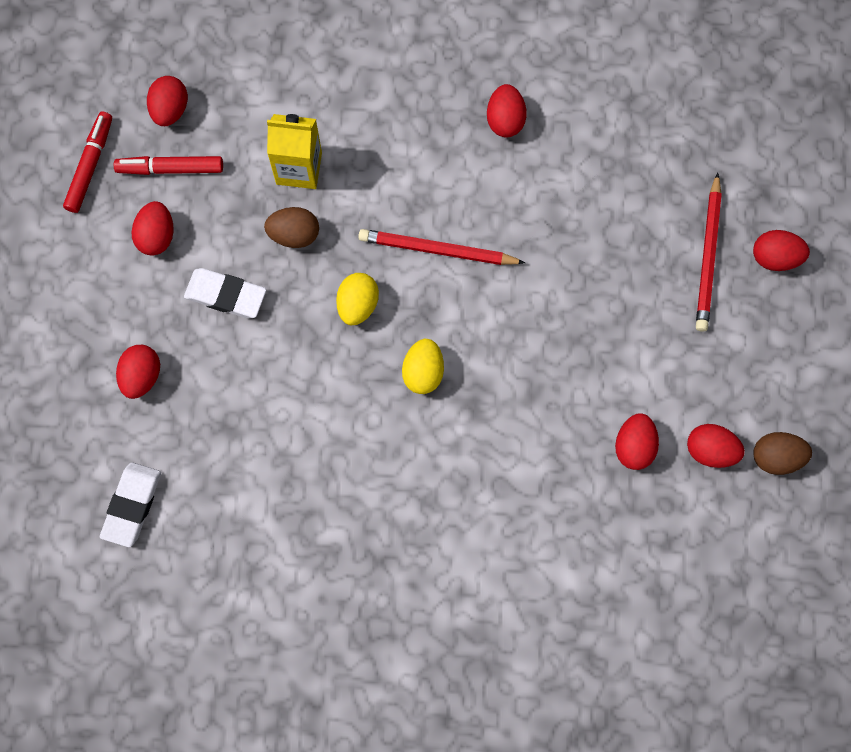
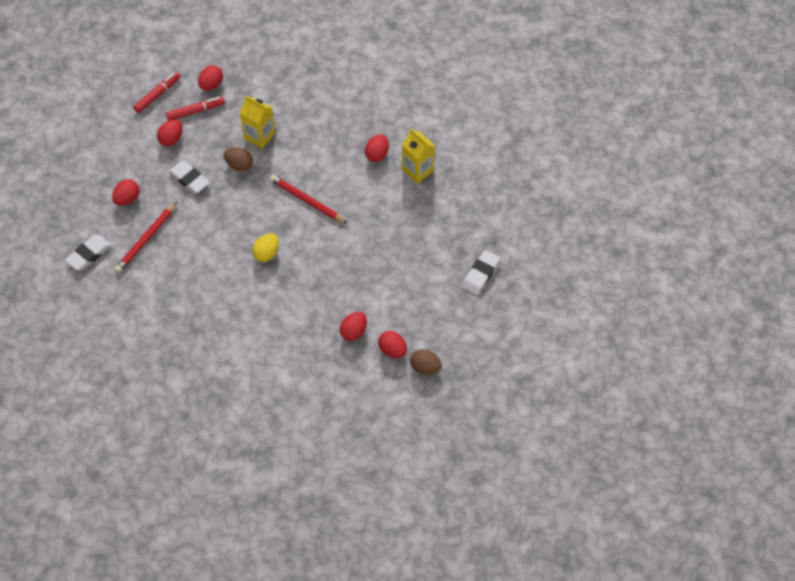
camera: 25 degrees right, 15 degrees down
(170, 168) = (196, 111): red marker -> red marker turned 135 degrees clockwise
(358, 305) = (252, 209): yellow egg -> none
(583, 120) = (417, 170): none -> yellow carton
(708, 256) = (445, 259): red pencil -> red pencil (146, 239)
(775, 257) = (481, 274): red egg -> white eraser

